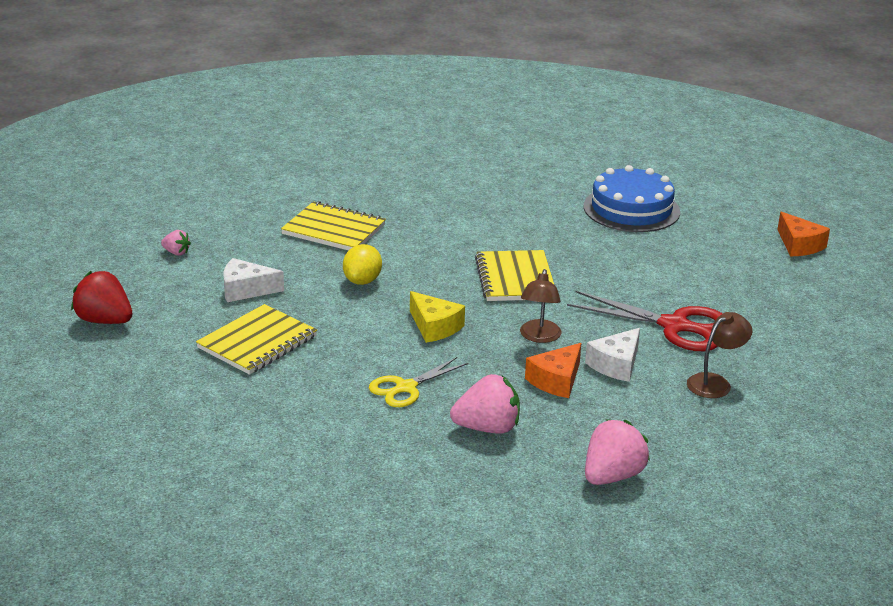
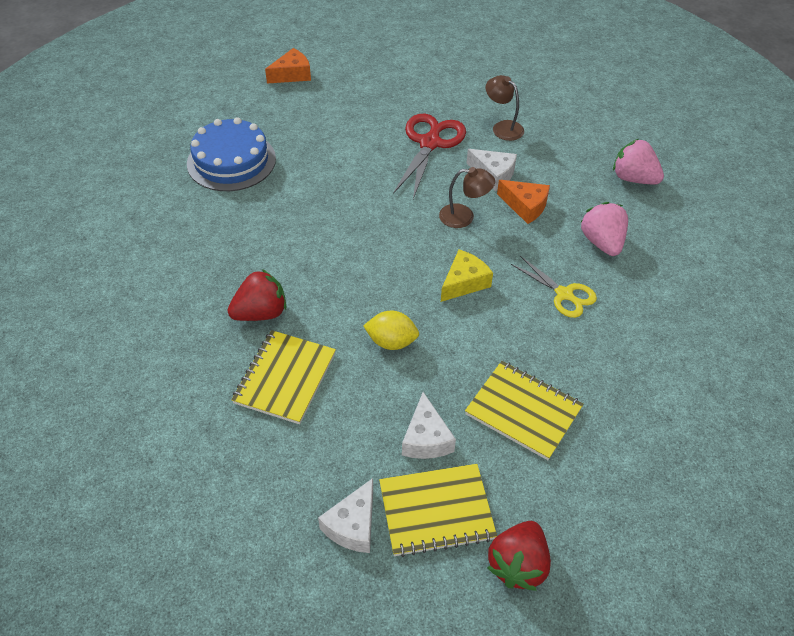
camera: 95 degrees left, 20 degrees up
(176, 253) = (353, 525): pink strawberry -> white cheese
(413, 221) = (261, 313): none -> red strawberry
(515, 279) = (370, 233): yellow notebook -> yellow notebook (436, 511)

